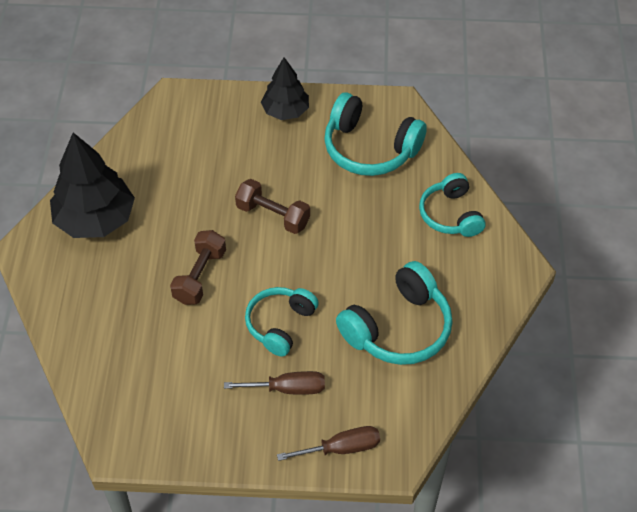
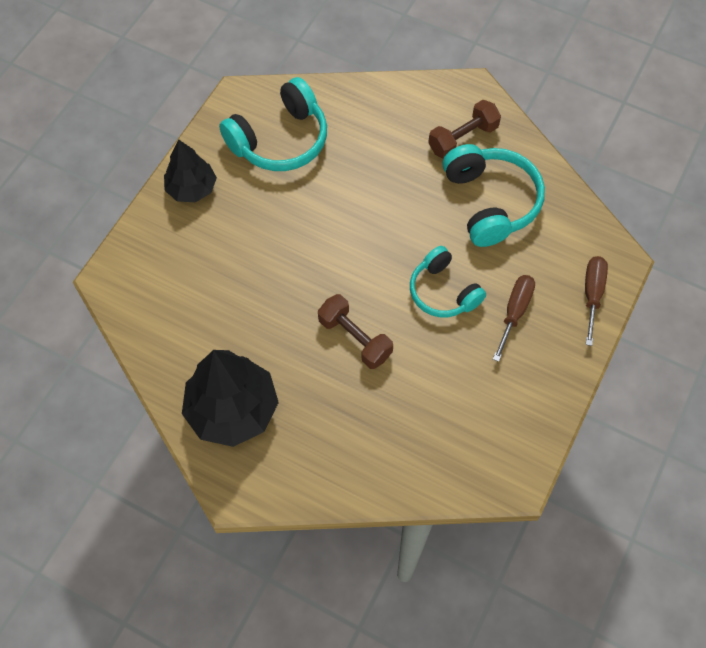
camera: 65 degrees left, 10 degrees up
(273, 216) = (315, 249): brown dumbbell -> brown dumbbell (463, 139)
(450, 215) = (390, 112): turquoise headphones -> none

